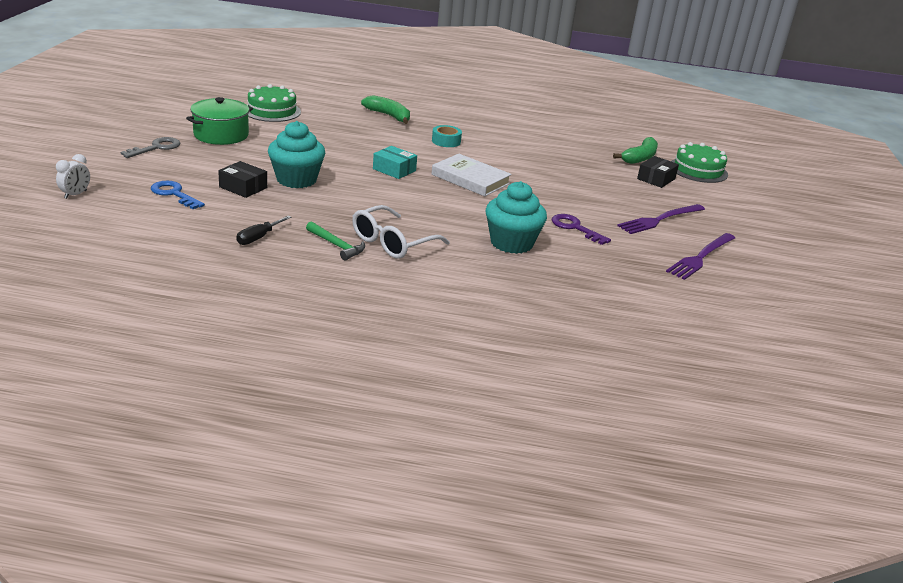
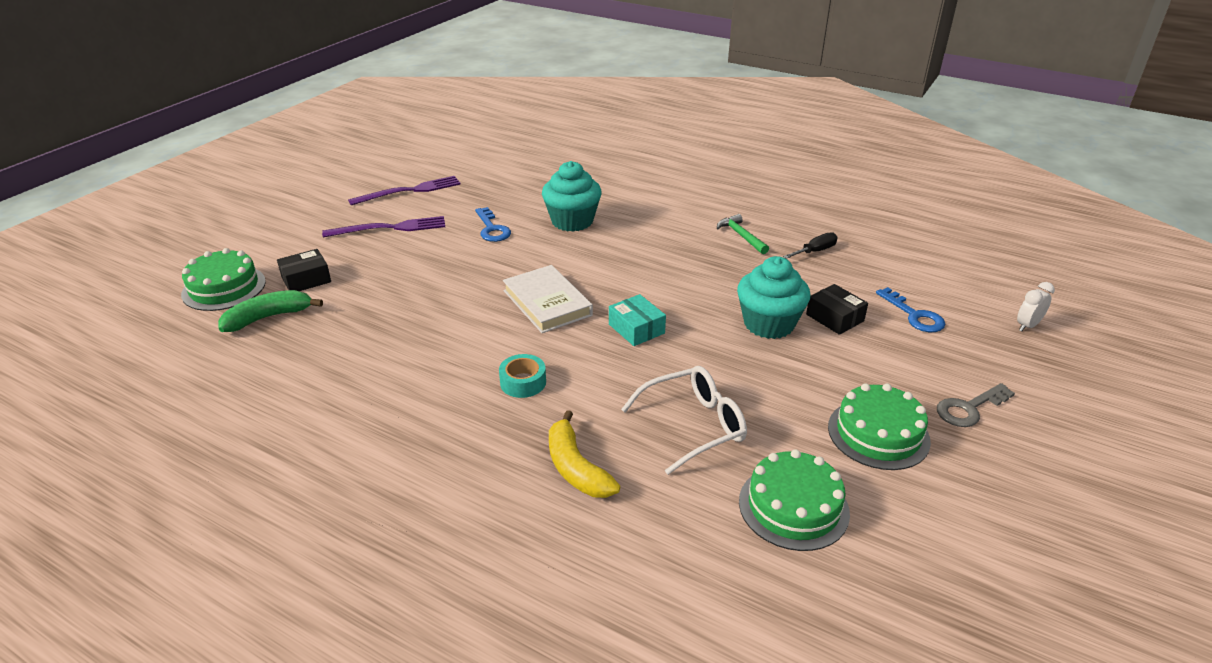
camera: 155 degrees left, 5 degrees up
(221, 135) = (878, 434): green pot -> green cake
(388, 116) = (576, 468): green banana -> yellow banana
(392, 242) = (687, 233): white glasses -> white glasses (694, 425)
(575, 228) = (492, 229): purple key -> blue key

